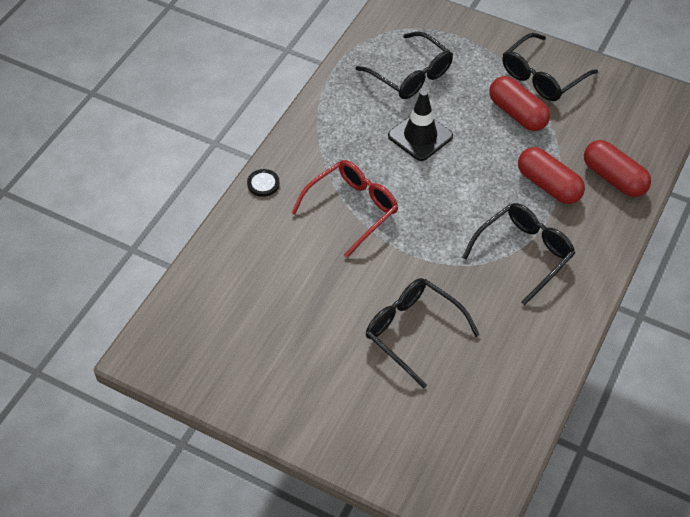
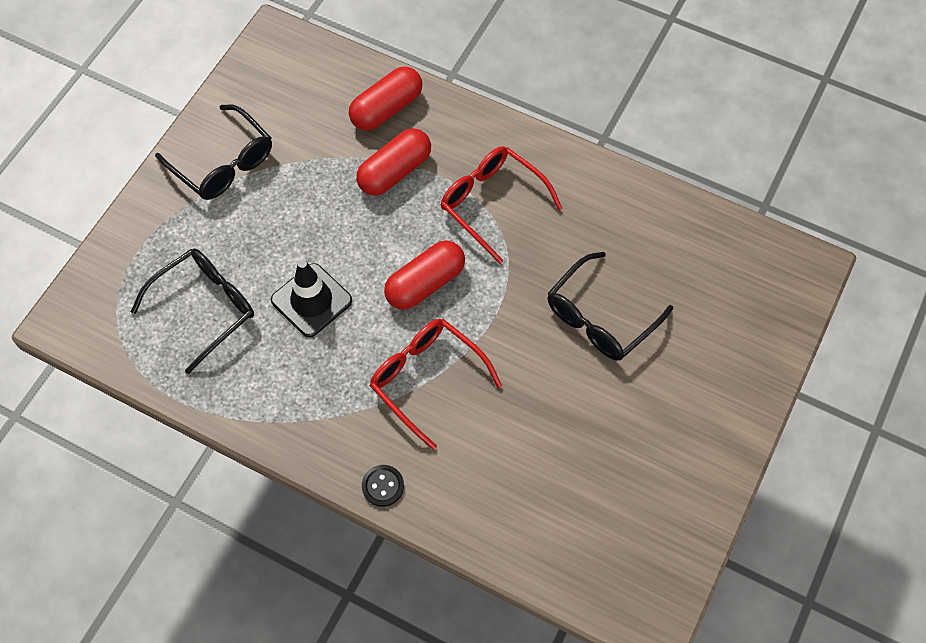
camera: 90 degrees left, 10 degrees up
(517, 114) = (282, 194): red capsule -> red capsule (425, 284)
(524, 254) = (492, 203): black glasses -> red glasses

